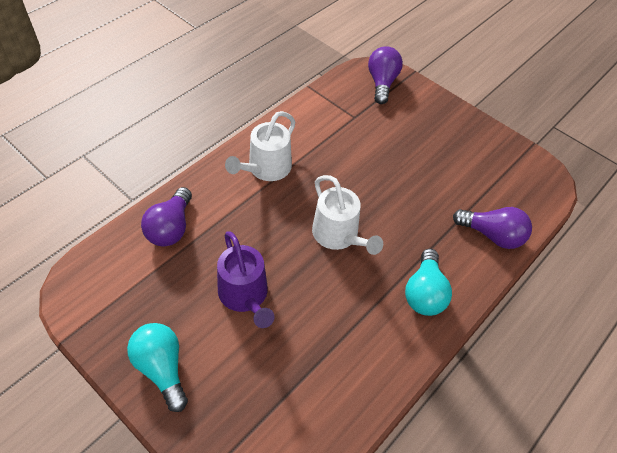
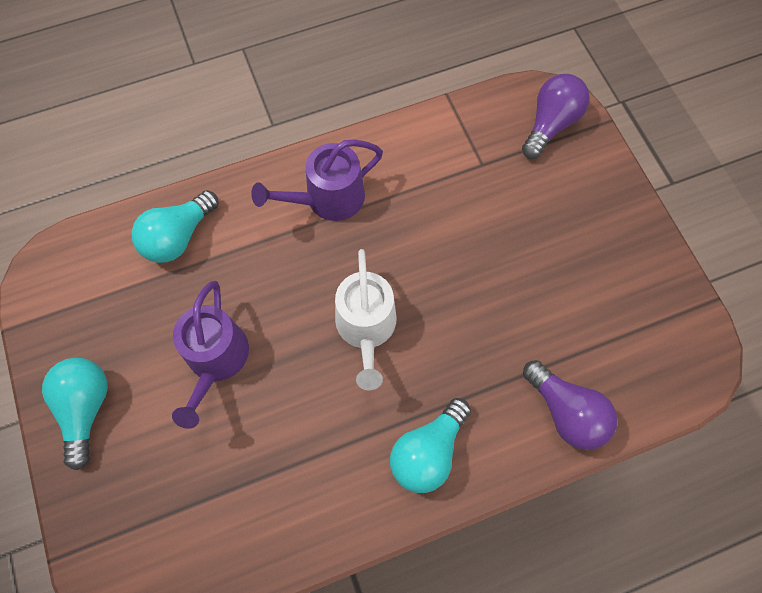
camera: 30 degrees right, 15 degrees up
(171, 228) = (178, 237): purple light bulb -> turquoise light bulb
(266, 168) = (328, 199): white watering can -> purple watering can

